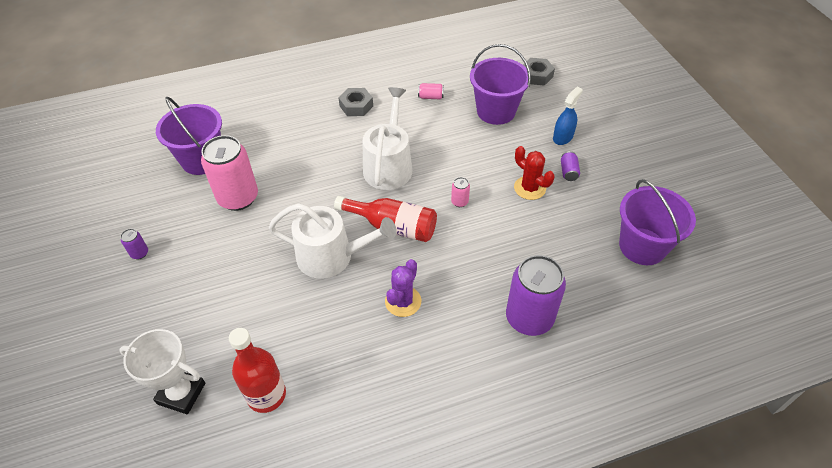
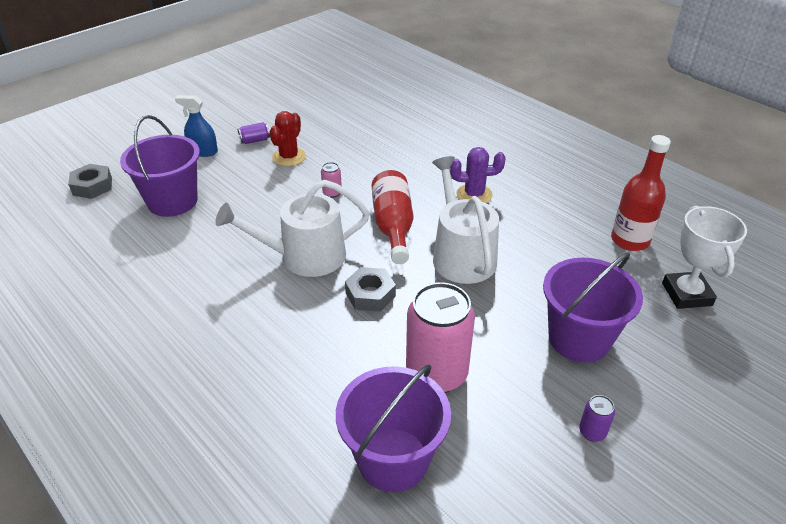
camera: 115 degrees left, 10 degrees down
(356, 106) = (199, 325): grey nut -> grey nut (370, 294)
(430, 97) = (158, 259): pink can -> none
(529, 318) = (436, 131): purple can -> none
(642, 246) = (326, 96): purple bucket -> purple bucket (579, 338)

